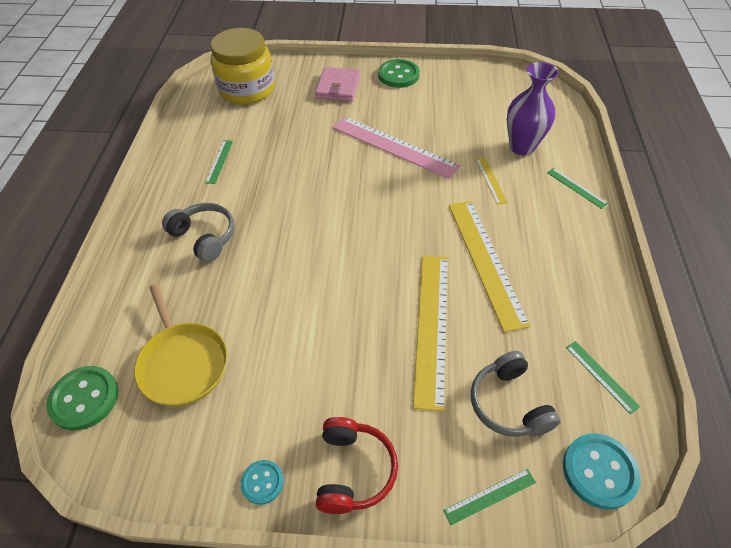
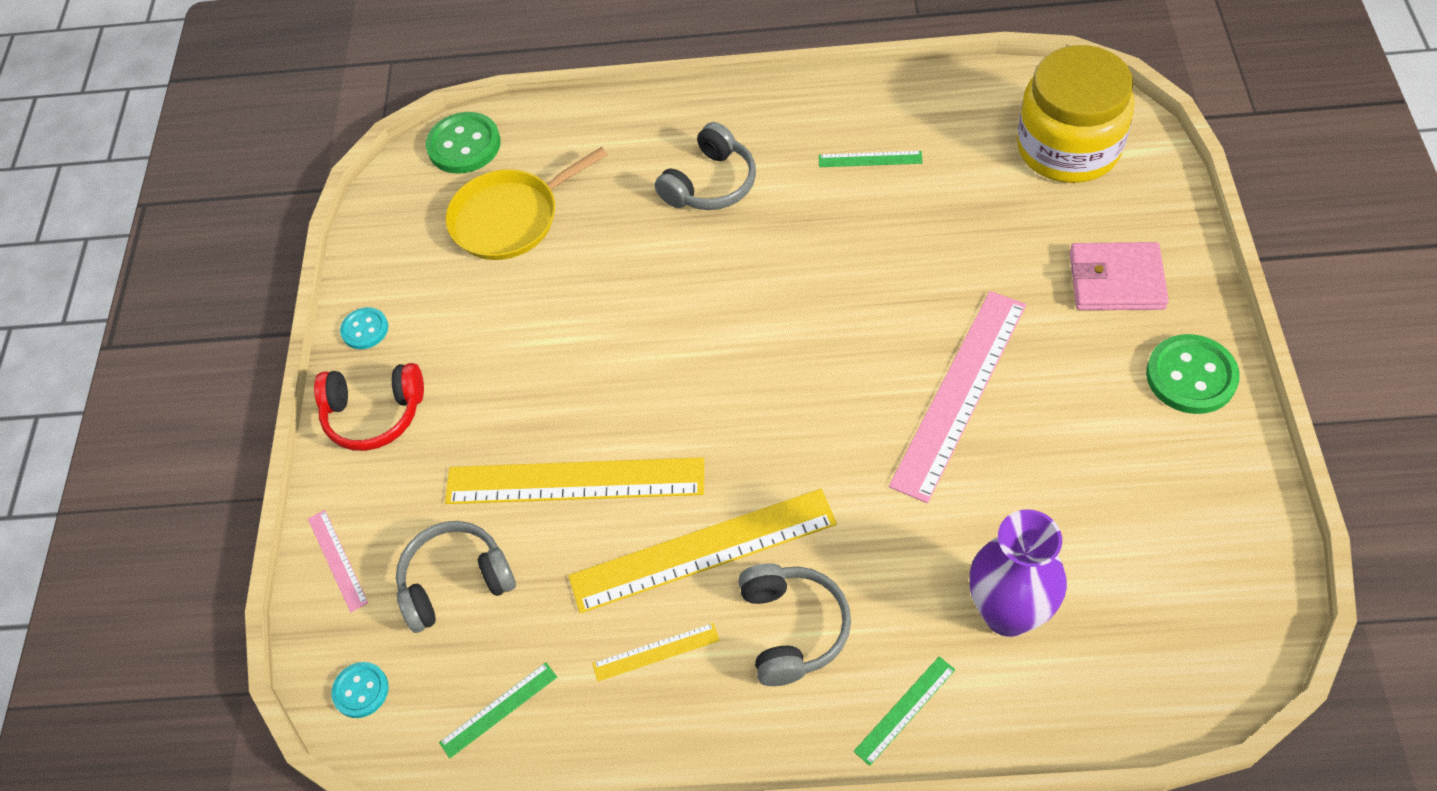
camera: 90 degrees right, 5 degrees up
(490, 180) = (898, 556): yellow ruler -> yellow ruler (656, 652)
(490, 496) = (337, 560): green ruler -> pink ruler
(535, 225) = (792, 629): none -> grey headphones
(599, 471) = (361, 691): turquoise button -> turquoise button, size x0.58

